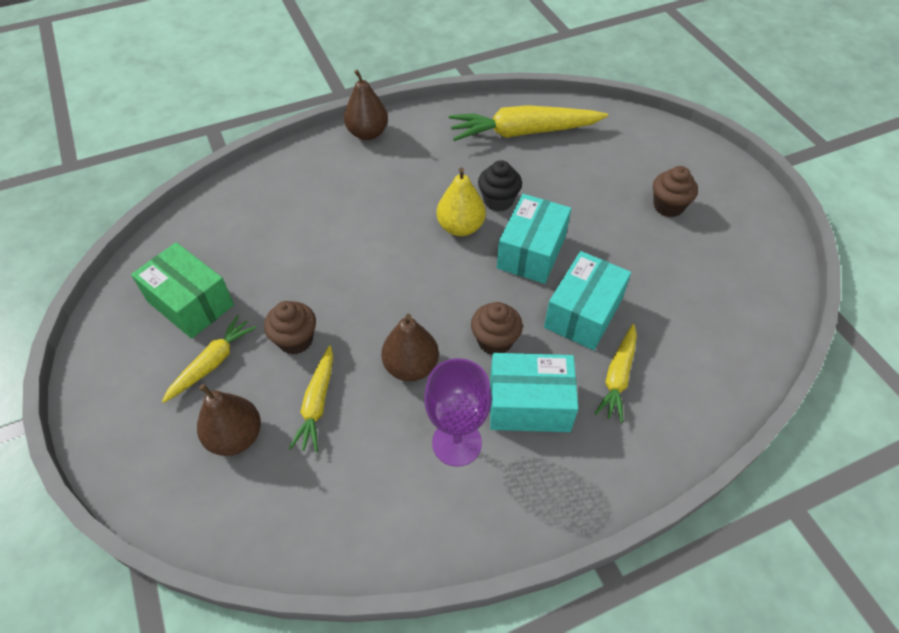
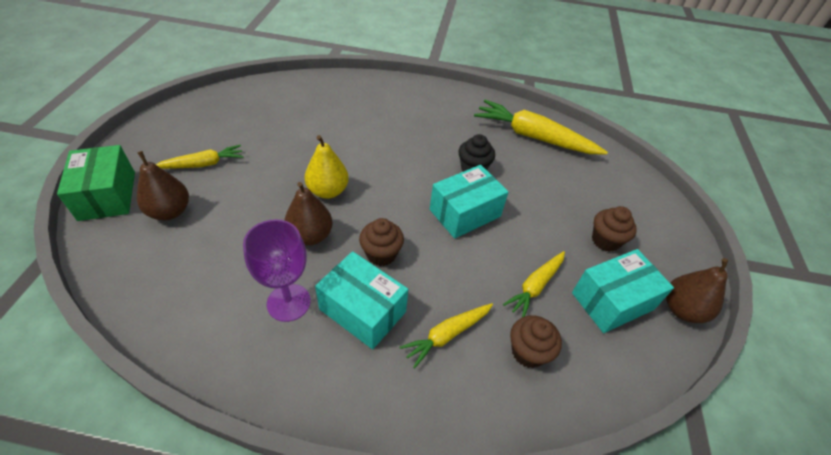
camera: 30 degrees right, 5 degrees down
(190, 303) = (227, 126): green box -> green box (107, 195)
(295, 340) = (260, 179): brown cupcake -> brown cupcake (528, 352)
(317, 403) = (232, 222): yellow carrot -> yellow carrot (535, 286)
(367, 133) = (425, 89): brown pear -> brown pear (682, 309)
(460, 227) = (430, 171): yellow pear -> yellow pear (328, 191)
(583, 313) = (463, 274): turquoise box -> turquoise box (612, 301)

